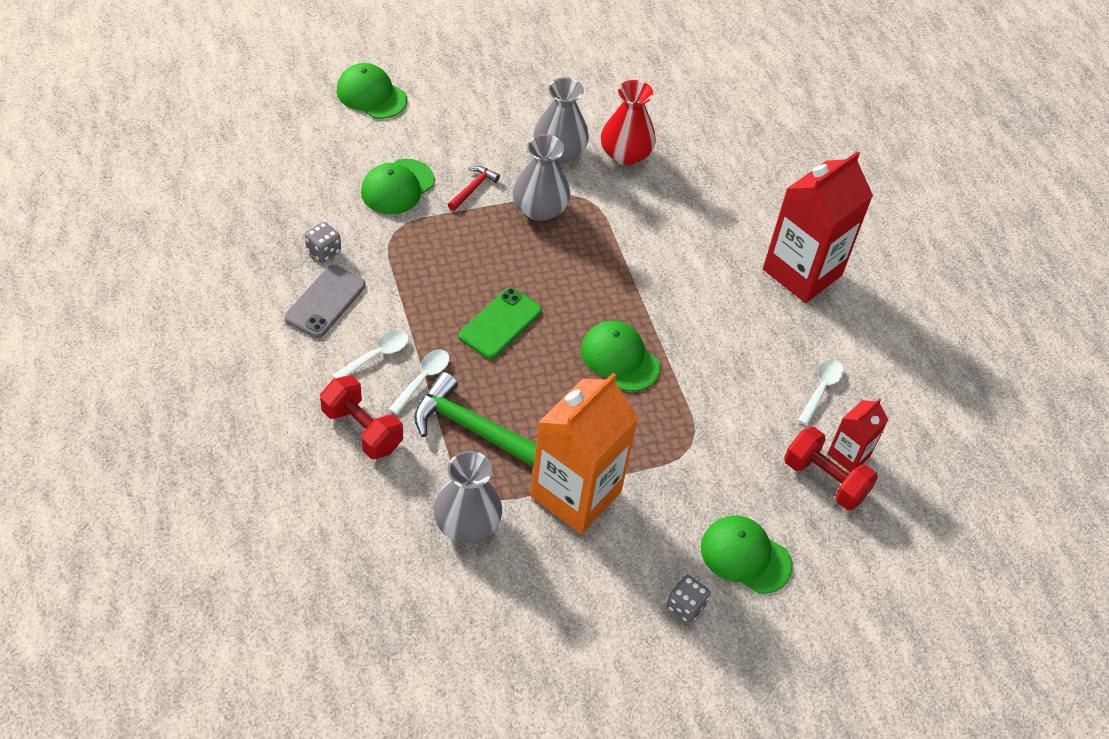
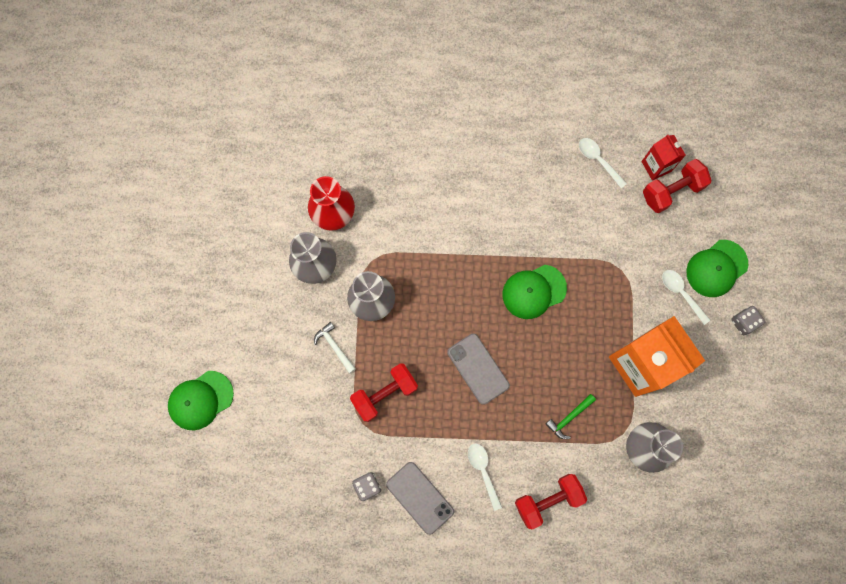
camera: 65 degrees left, 25 degrees up
(397, 187) = (315, 407): green cap -> none
(423, 379) = (514, 442): white spoon -> white spoon (681, 293)
(436, 243) = (385, 394): none -> red dumbbell
(473, 188) = (334, 346): red hammer -> white hammer
(475, 429) = (569, 417): green hammer -> green hammer, size x0.50
(500, 323) = (478, 369): green phone -> grey phone
(802, 272) = (491, 127): red carton -> none

